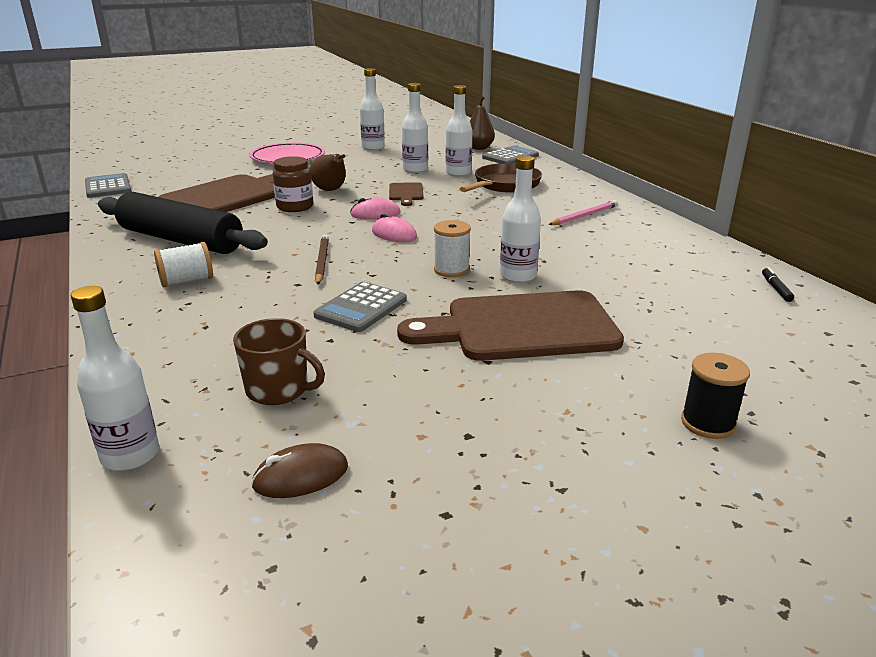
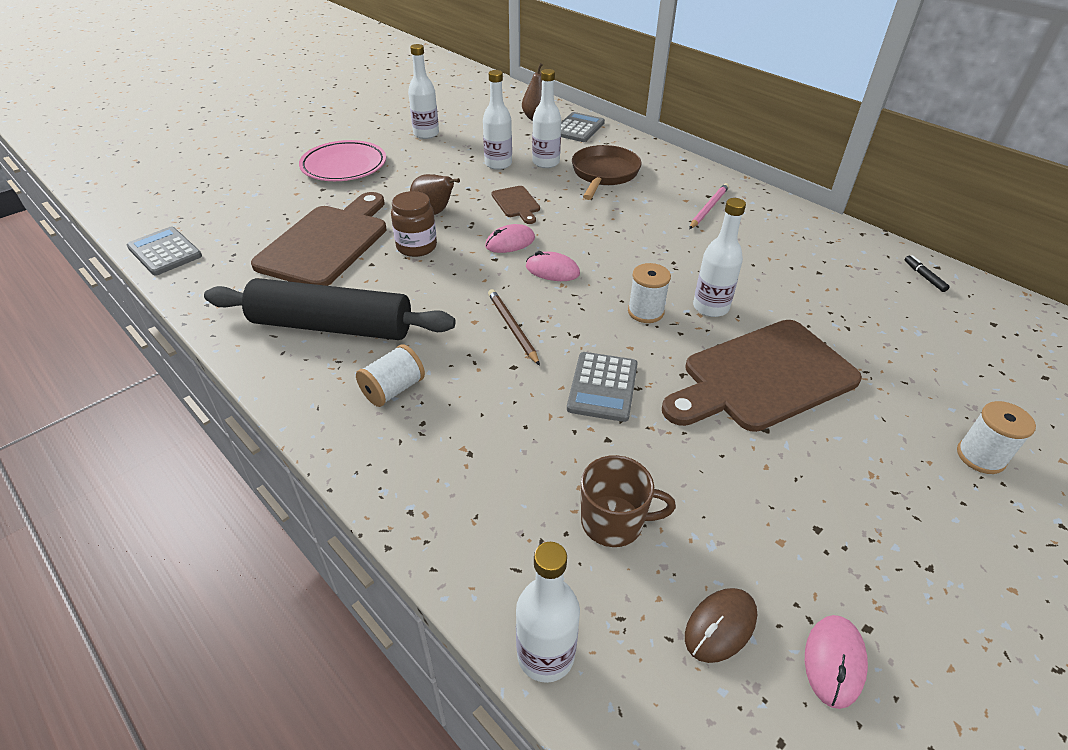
camera: 20 degrees left, 15 degrees up
(385, 528) = (834, 662): none -> pink mouse
(708, 423) = (980, 456): black spool -> white spool

